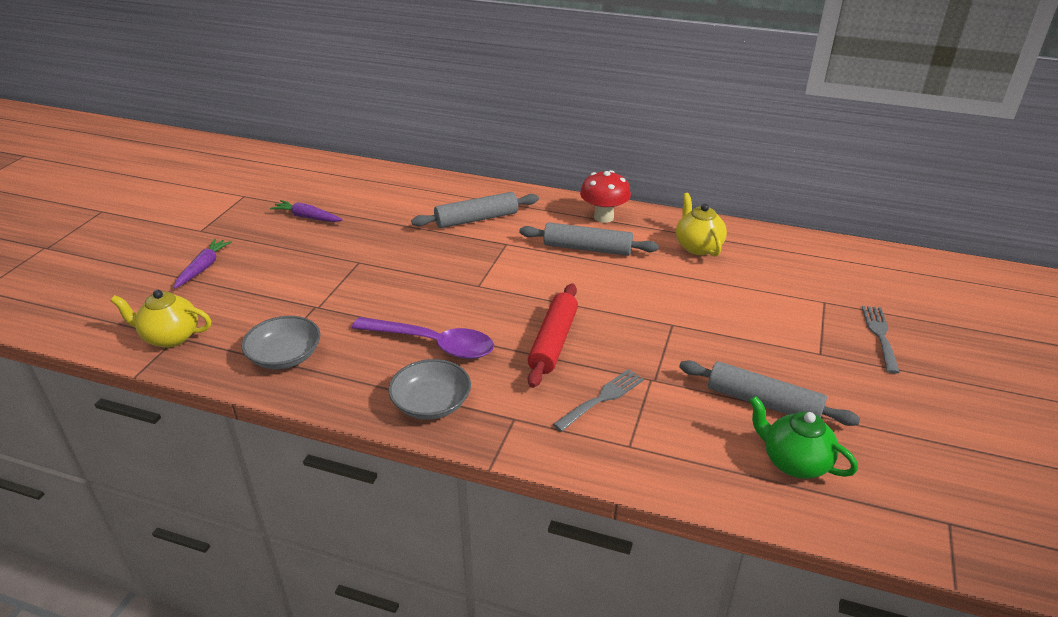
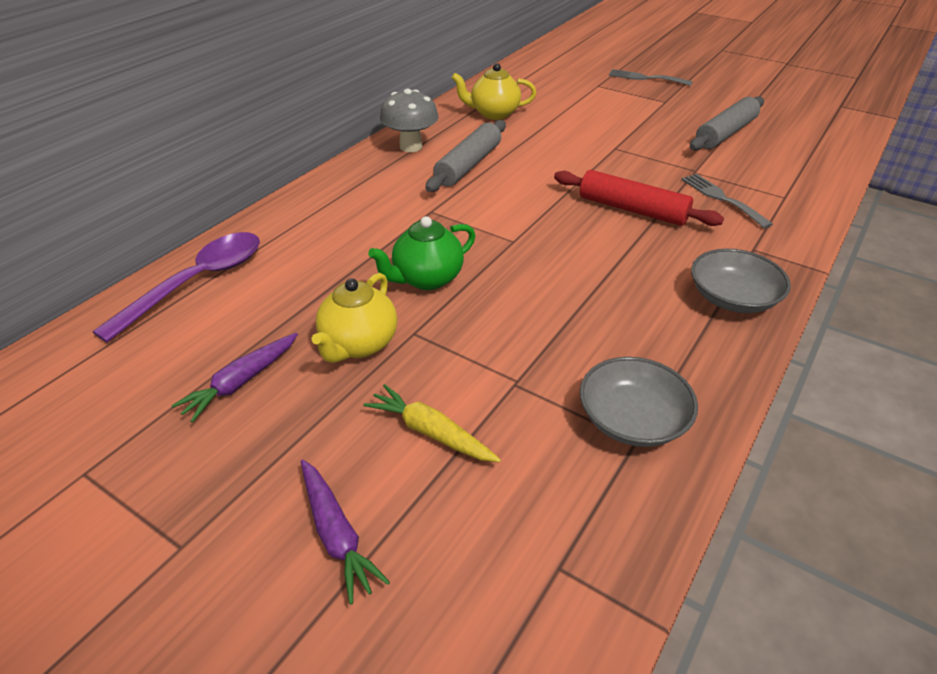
camera: 75 degrees left, 5 degrees up
(170, 337) = (557, 577): yellow teapot -> yellow teapot (359, 344)
(203, 268) = (336, 534): purple carrot -> purple carrot turned 150 degrees counterclockwise
(272, 283) = (431, 432): none -> yellow carrot
(433, 344) = (624, 285): purple spoon -> purple spoon (197, 282)
(476, 219) = (360, 223): grey rolling pin -> none
(603, 217) = (411, 147): red mushroom -> grey mushroom
(794, 462) = (793, 137): green teapot -> green teapot (427, 279)

